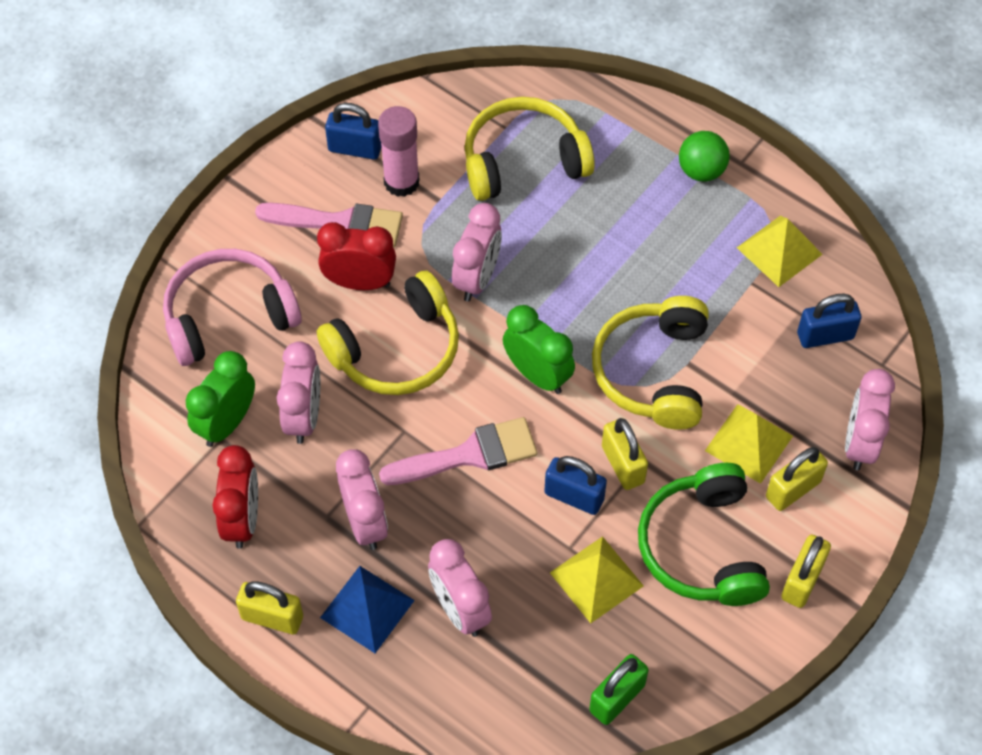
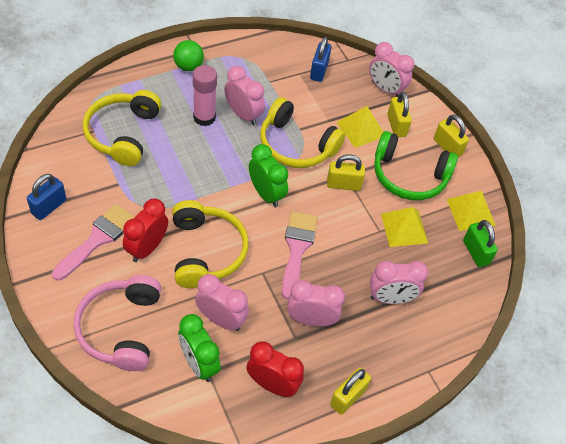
camera: 70 degrees left, 5 degrees down
(367, 609) = (367, 344): blue pyramid -> none
(401, 182) = (92, 195): pink glue stick -> pink glue stick (204, 117)
(477, 278) = (185, 191): pink clock -> pink clock (243, 115)
(537, 375) = (266, 194): green clock -> green clock turned 75 degrees clockwise
(574, 496) = (350, 214): blue padlock -> none
(779, 251) = (259, 62): yellow pyramid -> yellow pyramid (471, 212)

